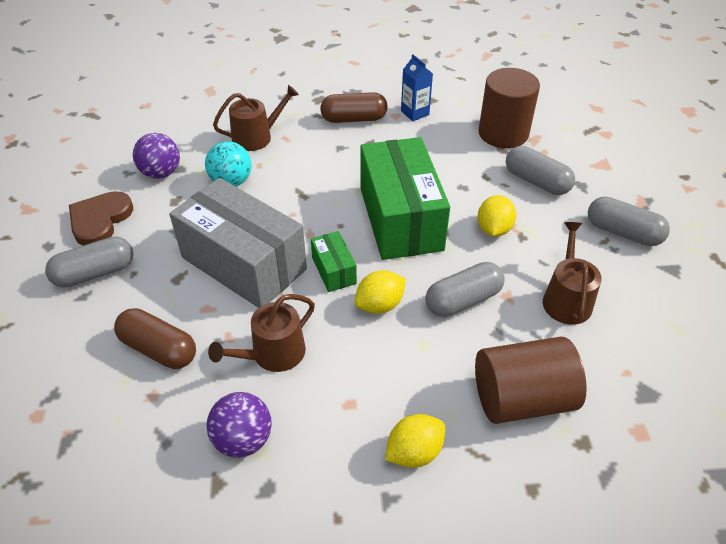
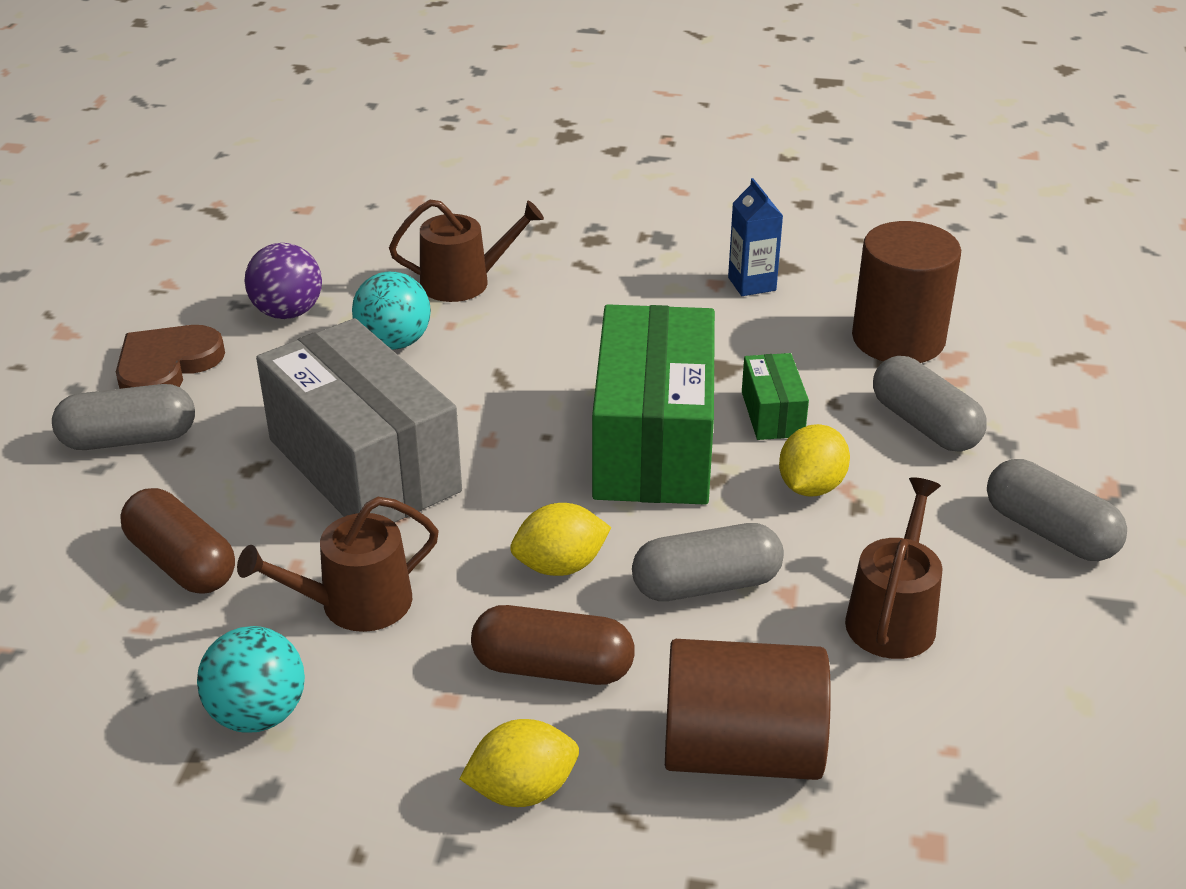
camera: 15 degrees right, 10 degrees down
(243, 439) = (258, 714): purple ball -> turquoise ball
(334, 270) = (506, 501): green box -> green box (772, 414)
(354, 119) = (640, 278): brown capsule -> brown capsule (553, 668)

